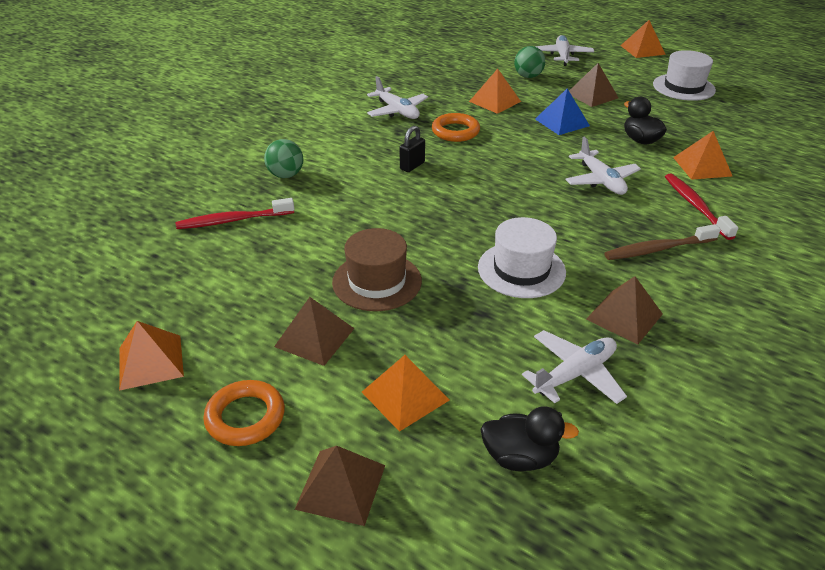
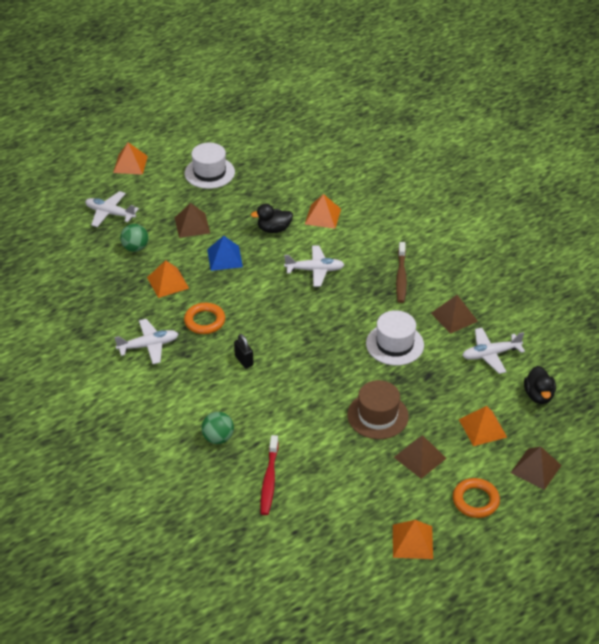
camera: 70 degrees left, 5 degrees up
(520, 457) = (538, 395): black duck -> black duck turned 150 degrees clockwise
(575, 374) = (490, 354): white plane -> white plane turned 90 degrees counterclockwise
(695, 206) = (365, 241): red toothbrush -> none

